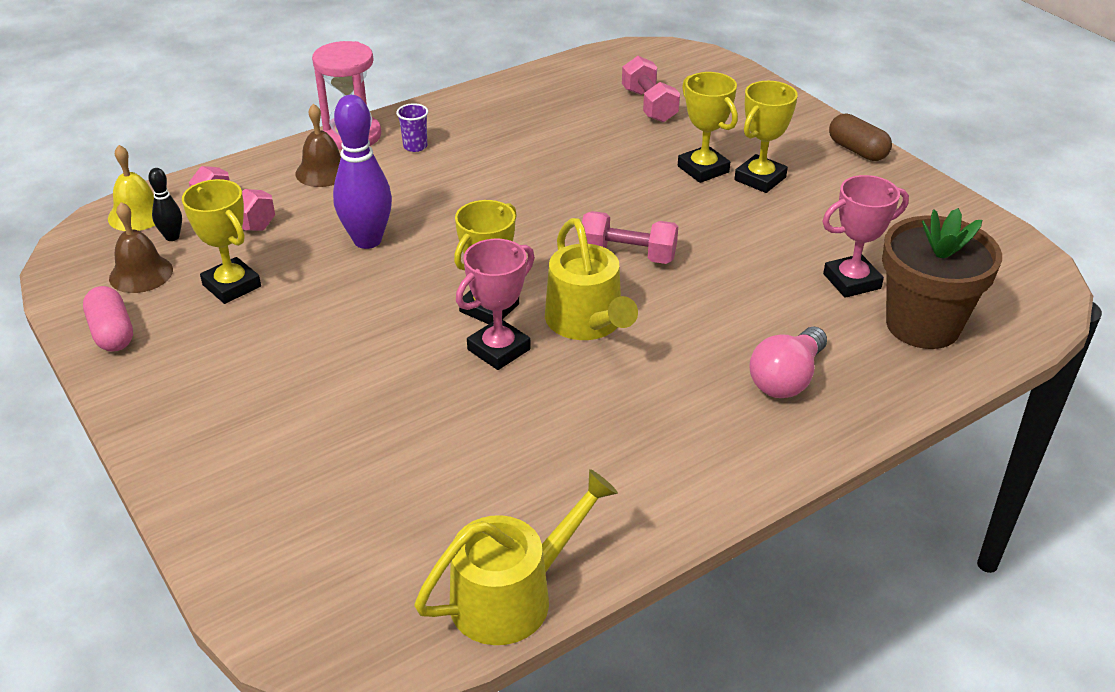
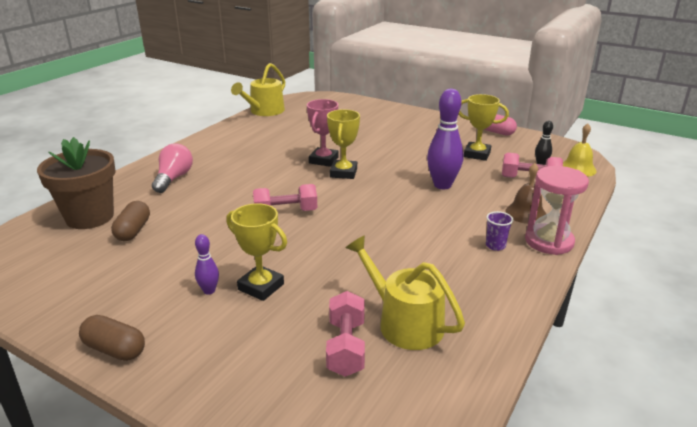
camera: 155 degrees right, 10 degrees down
(141, 274) = (524, 149): brown bell -> none
(587, 322) = (288, 178): yellow watering can -> yellow watering can (404, 322)
(649, 105) = (346, 347): pink dumbbell -> pink dumbbell turned 45 degrees clockwise
(760, 179) = (209, 291): yellow trophy -> purple bowling pin
(852, 281) = (133, 231): pink trophy -> brown capsule

